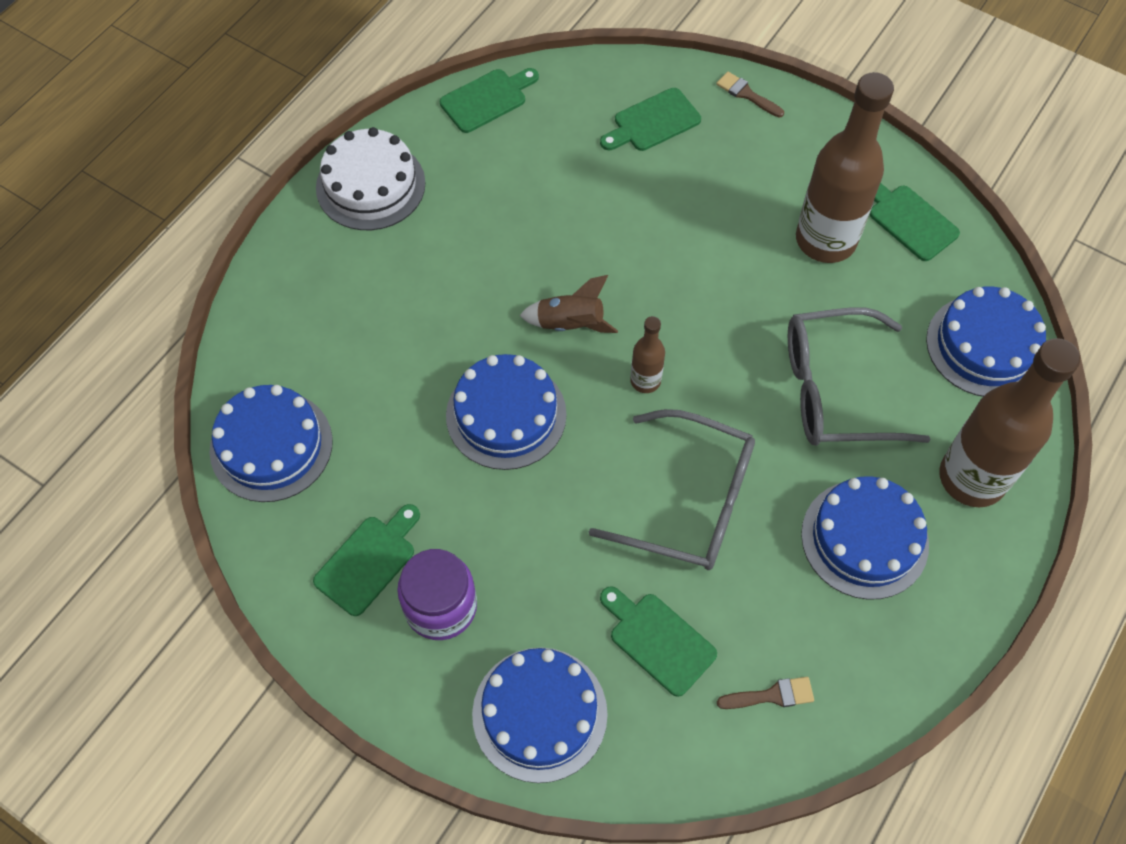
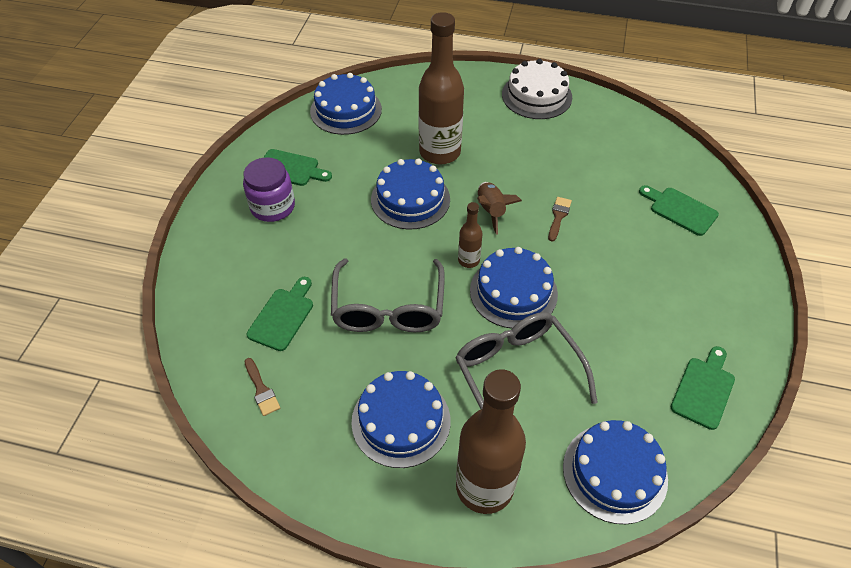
camera: 70 degrees right, 10 degrees down
(487, 99) = (636, 125): green cutting board -> none
(539, 714) = (218, 270): blue cake -> blue cake (513, 292)
(746, 94) = (746, 256): brown brush -> brown brush (558, 216)
(825, 240) = (647, 336): brown bottle -> brown bottle (440, 152)

